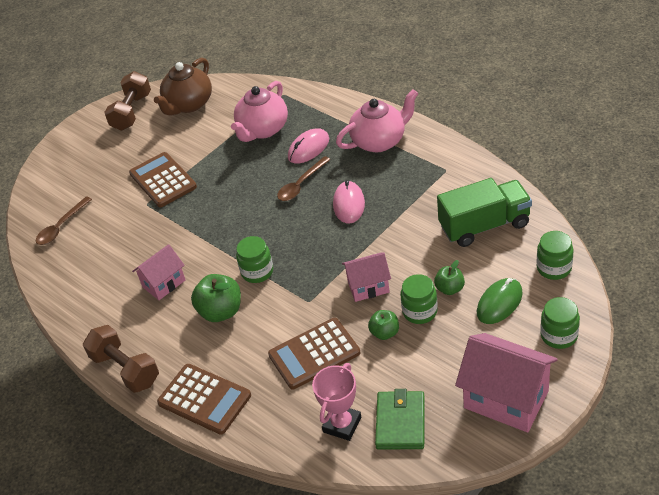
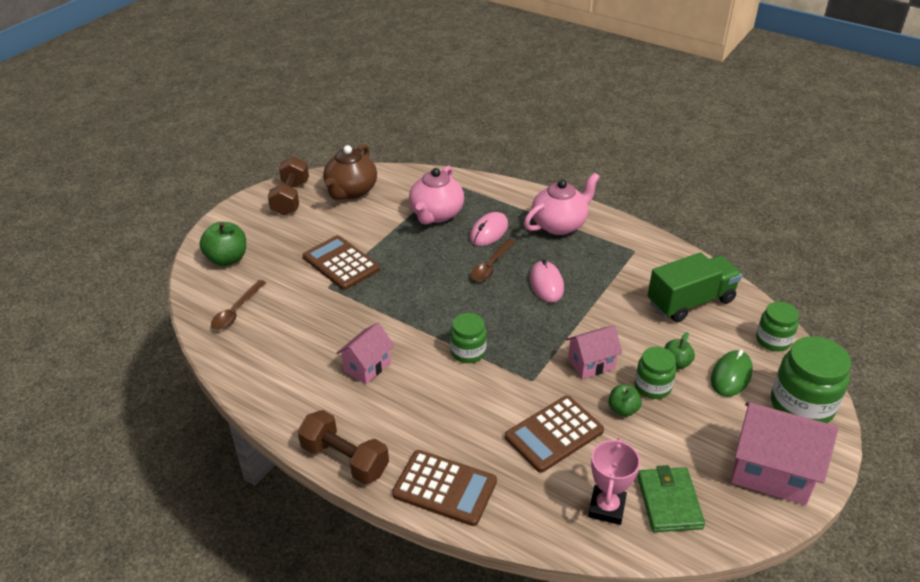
camera: 15 degrees left, 5 degrees down
(221, 311) = (439, 393): green apple -> green apple (227, 259)
(559, 335) = (801, 405): green jar -> green jar, size x1.67

